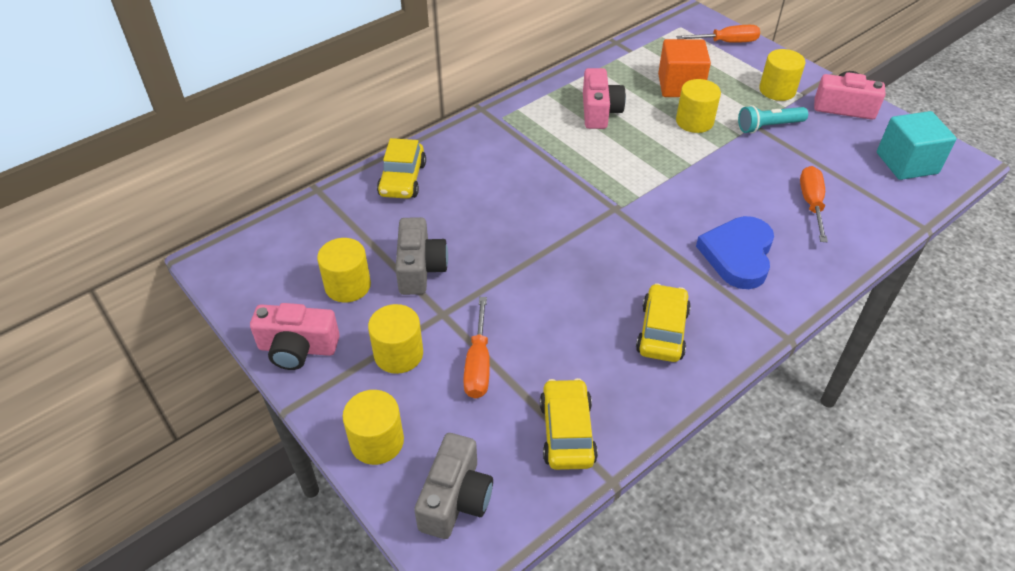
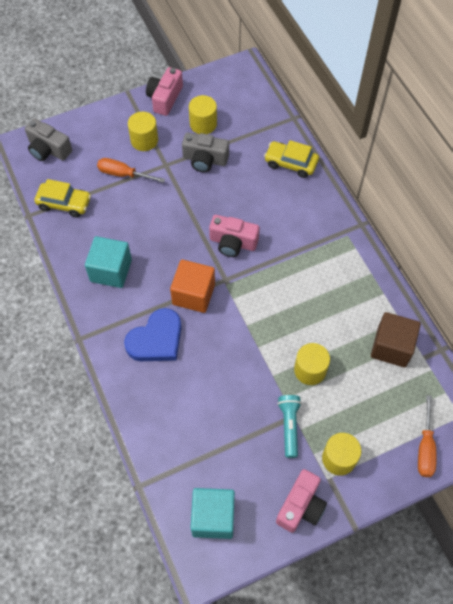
camera: 105 degrees right, 15 degrees up
(377, 441) = (93, 124): yellow cylinder -> none
(599, 111) = (339, 304): pink camera -> pink camera (233, 243)
(632, 71) = (391, 347): none -> brown cube
(662, 331) = (111, 270): yellow car -> turquoise cube
(680, 86) = (362, 378): orange cube -> orange cube (193, 294)
(738, 255) = (156, 339): blue heart -> blue heart turned 105 degrees clockwise
(811, 203) = (190, 414): orange screwdriver -> none

